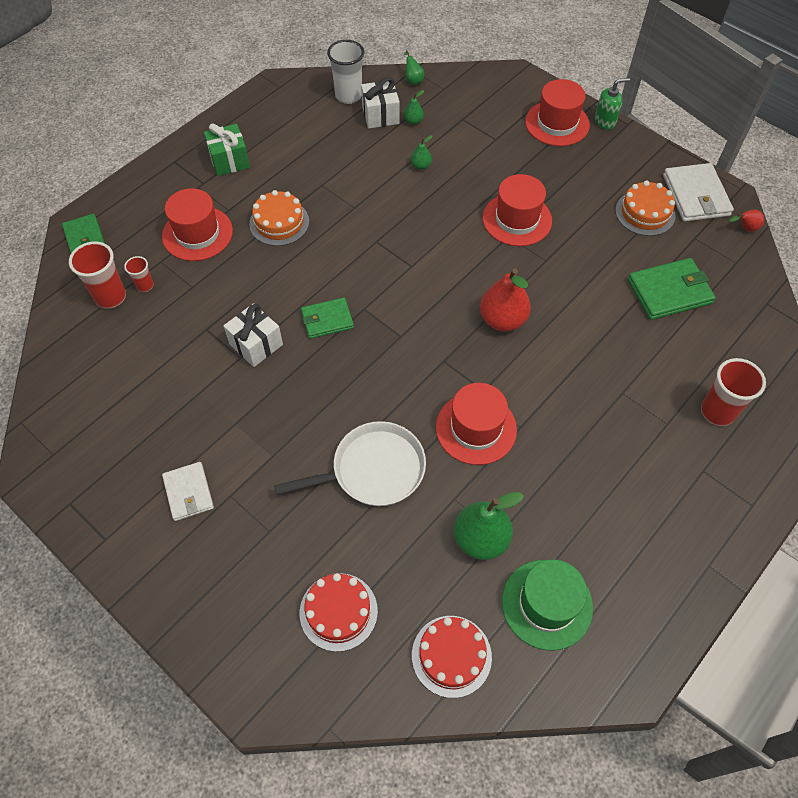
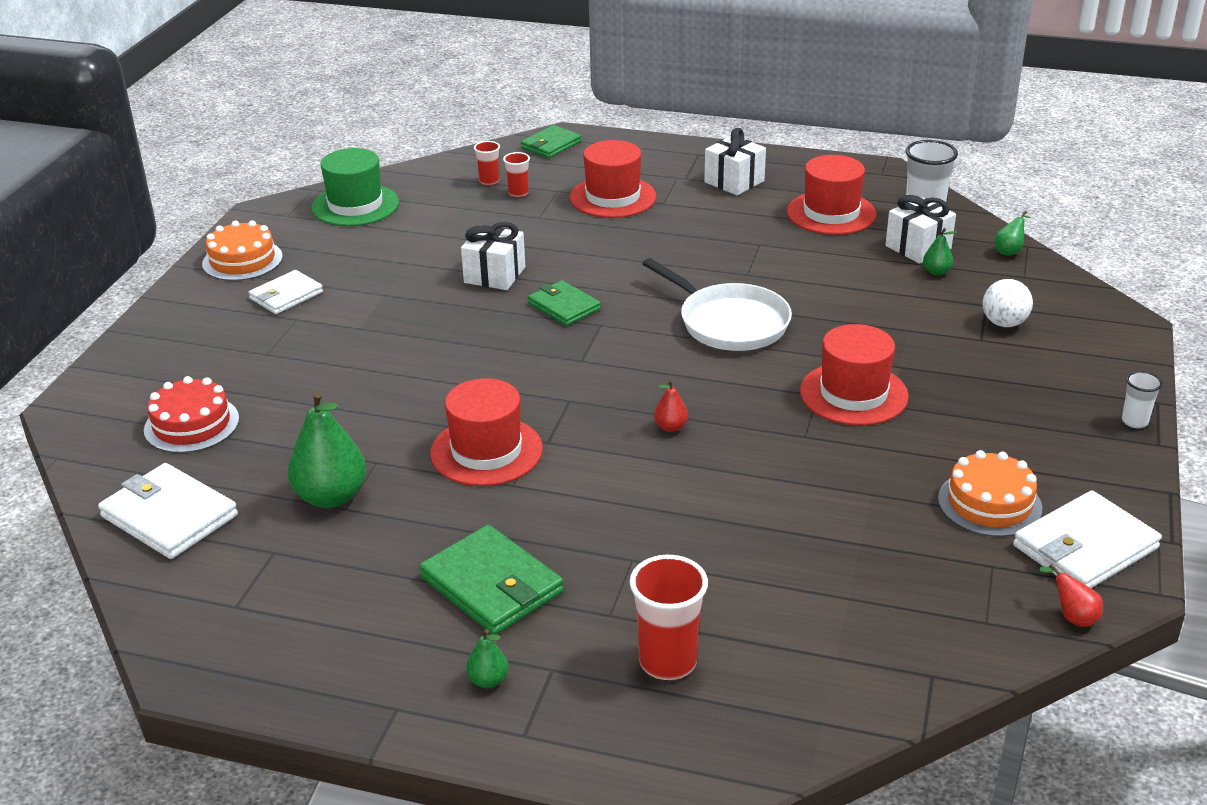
camera: 65 degrees right, 25 degrees down
(110, 297) = (489, 181): red cup -> red cup, size x0.55
(229, 160) = (734, 181): green gift -> white gift
(279, 222) = (675, 236): orange cake -> orange cake (242, 260)
(373, 470) = (380, 395): white pan -> white pan (729, 323)
(421, 166) = (866, 298): green pear -> green pear (488, 680)
(451, 656) = (169, 516): red cake -> white wallet
(486, 121) = (1004, 323): none -> white ball
(502, 320) = (670, 427): red pear -> red pear, size x0.47
(547, 604) = (267, 572): green hat -> green hat (355, 205)
(557, 123) = (1075, 380): red hat -> red hat (831, 213)
(605, 121) = (1134, 421): green soap dispenser -> white cup
(669, 291) = (856, 563): green wallet -> green wallet (492, 585)

